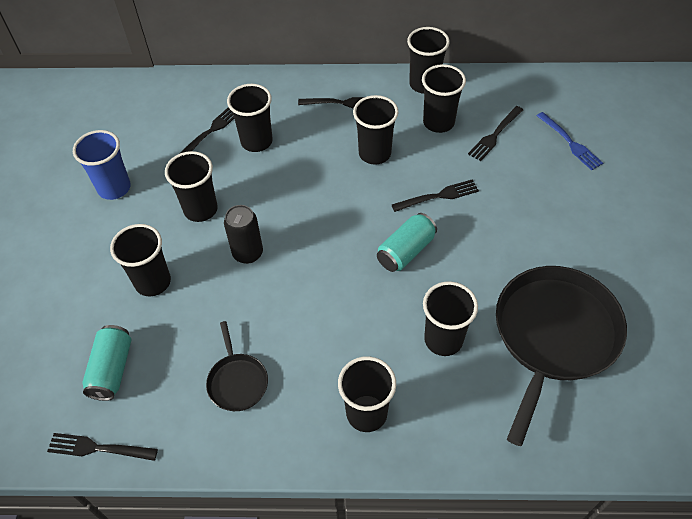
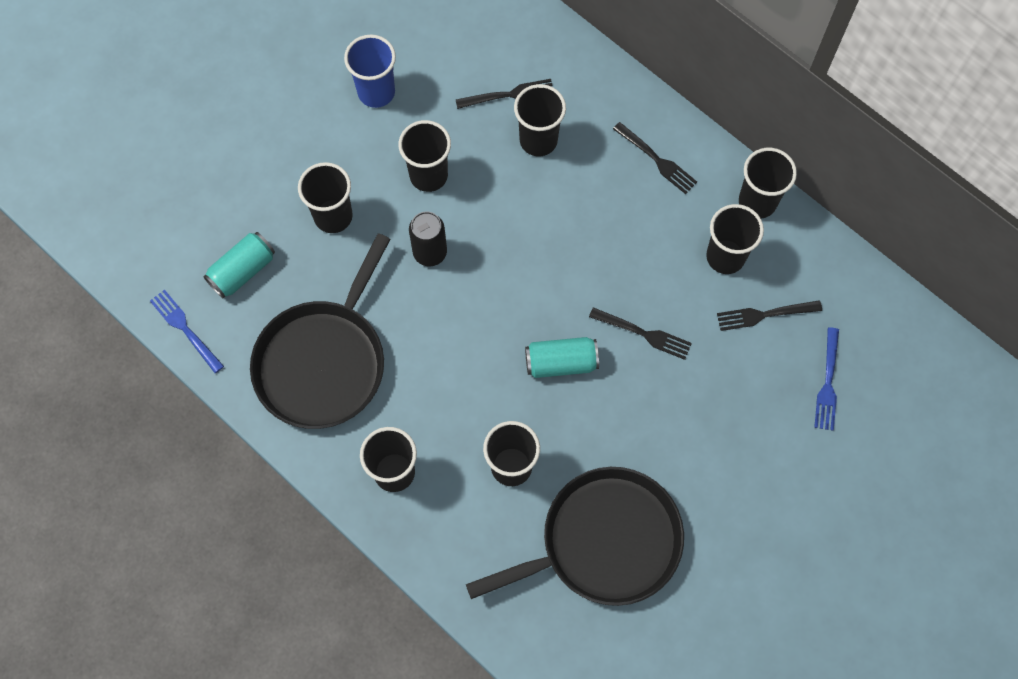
camera: 40 degrees right, 15 degrees up
(98, 448) = (185, 329): black fork -> blue fork
(237, 381) = (324, 361): black pan -> black pan, size x2.14
(374, 153) = (631, 242): black cup -> none

